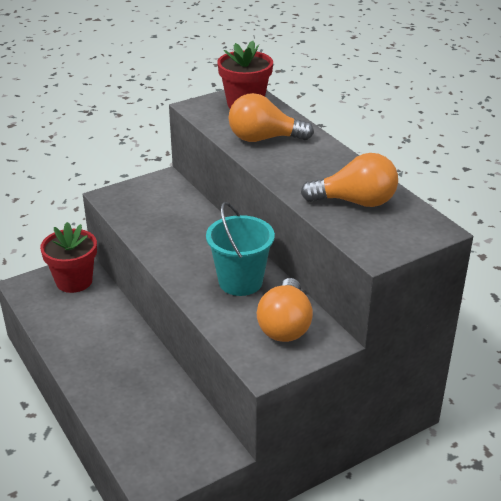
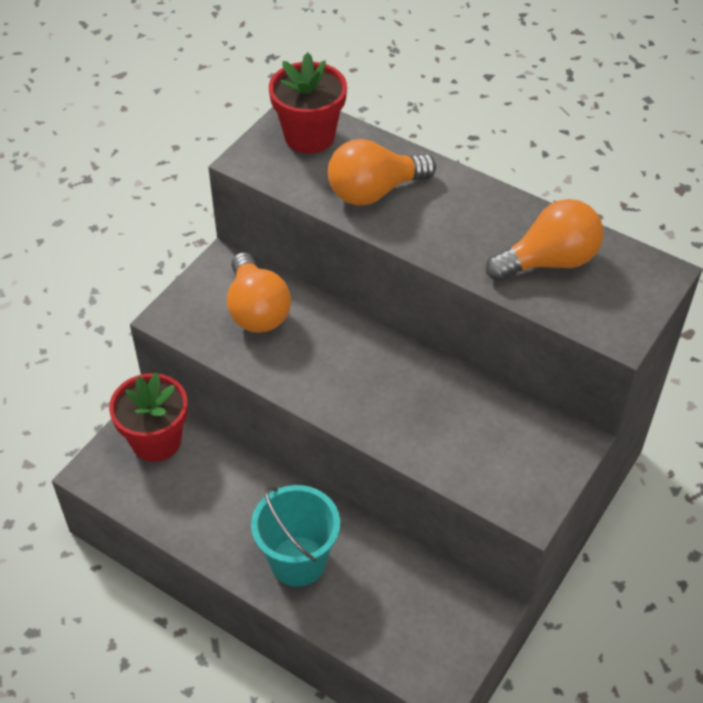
camera: 25 degrees left, 15 degrees up
(240, 282) = (424, 395): turquoise bucket -> turquoise bucket (298, 561)
(285, 325) = (514, 440): orange light bulb -> orange light bulb (257, 310)

